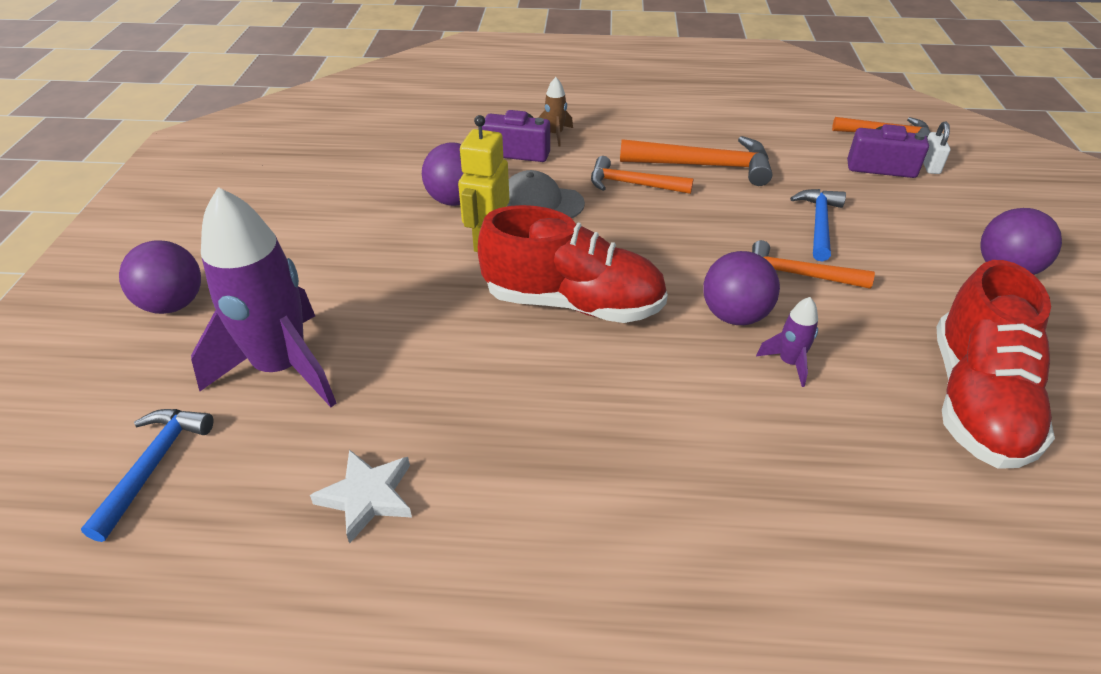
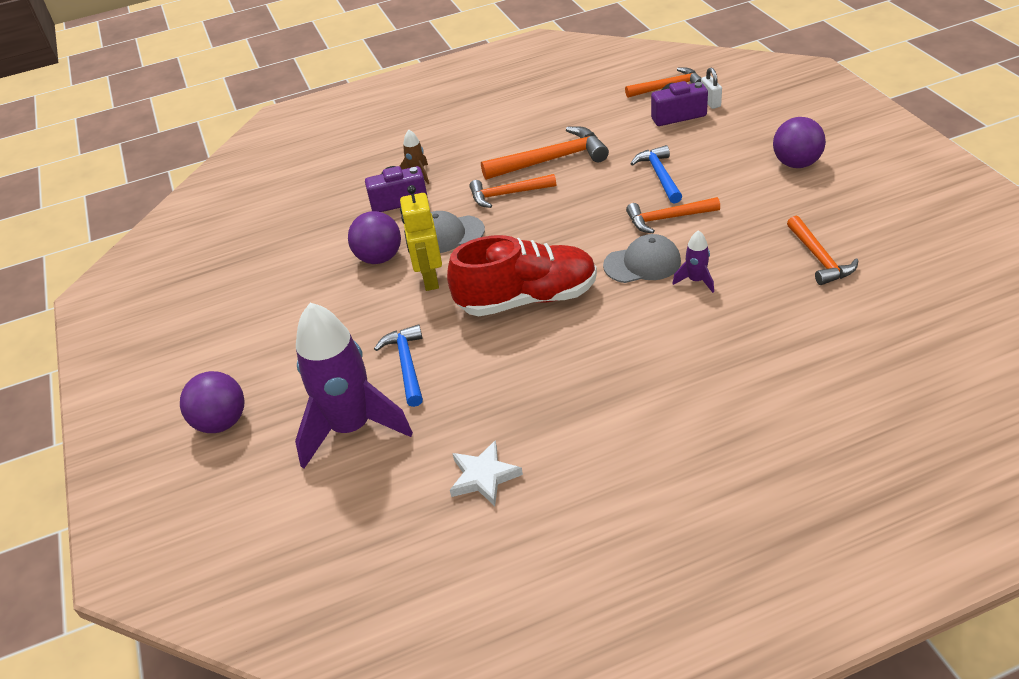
camera: 20 degrees left, 0 degrees up
(153, 466) = (317, 526): blue hammer -> blue hammer (407, 365)
(734, 315) = (642, 263): purple ball -> grey cap
(976, 400) = (819, 258): red shoe -> orange hammer

